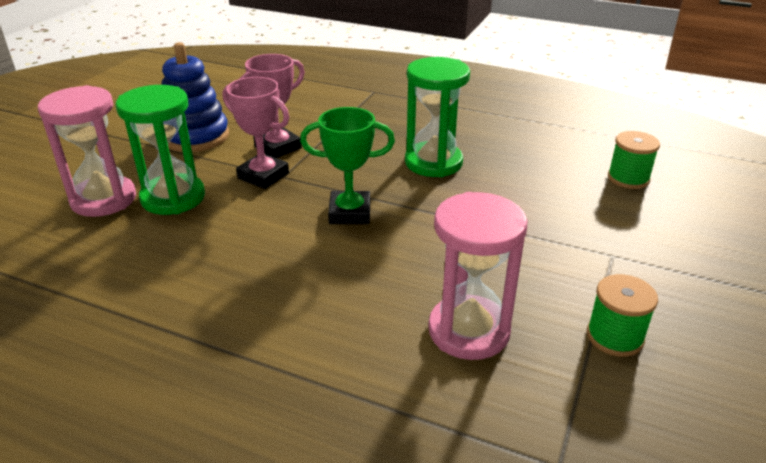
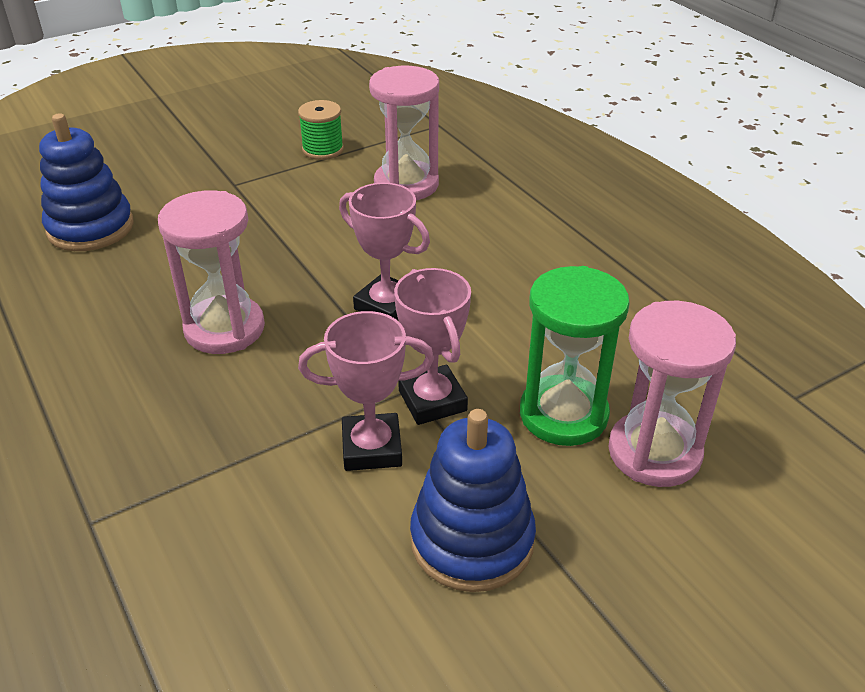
camera: 145 degrees left, 5 degrees up
(350, 213) = (386, 305): green trophy -> pink trophy
(433, 162) = (224, 329): green hourglass -> pink hourglass
(628, 178) = (90, 228): green spool -> blue stacking toy

